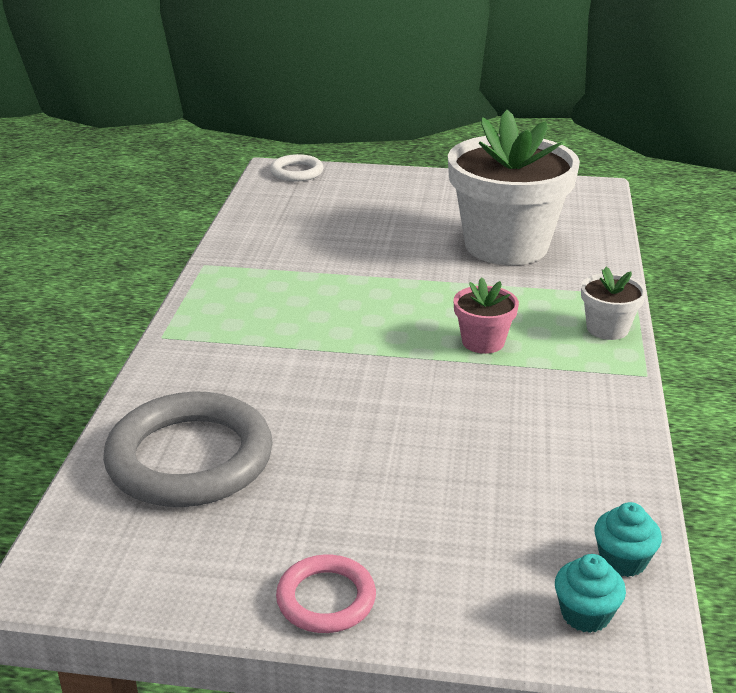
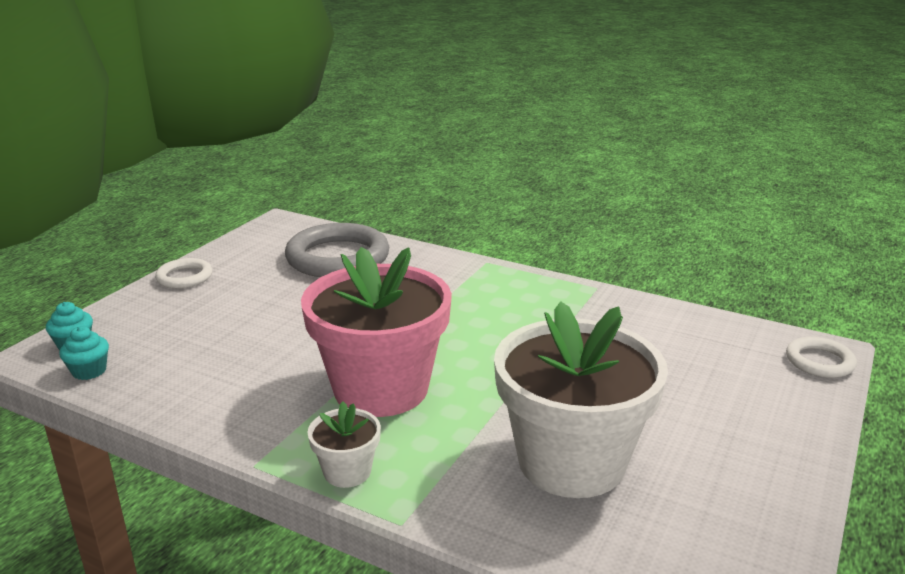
camera: 110 degrees right, 5 degrees down
(326, 599) = (184, 277): pink ring -> white ring
(483, 342) = (381, 389): pink flower pot -> pink flower pot, size x2.30

